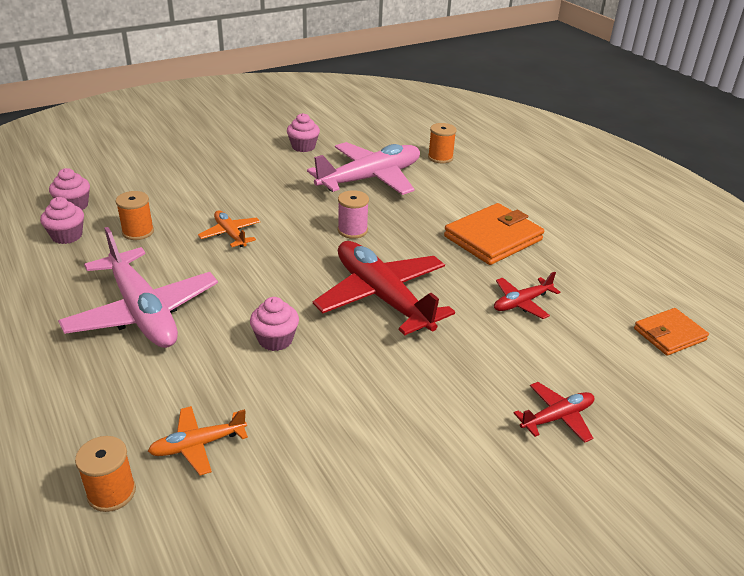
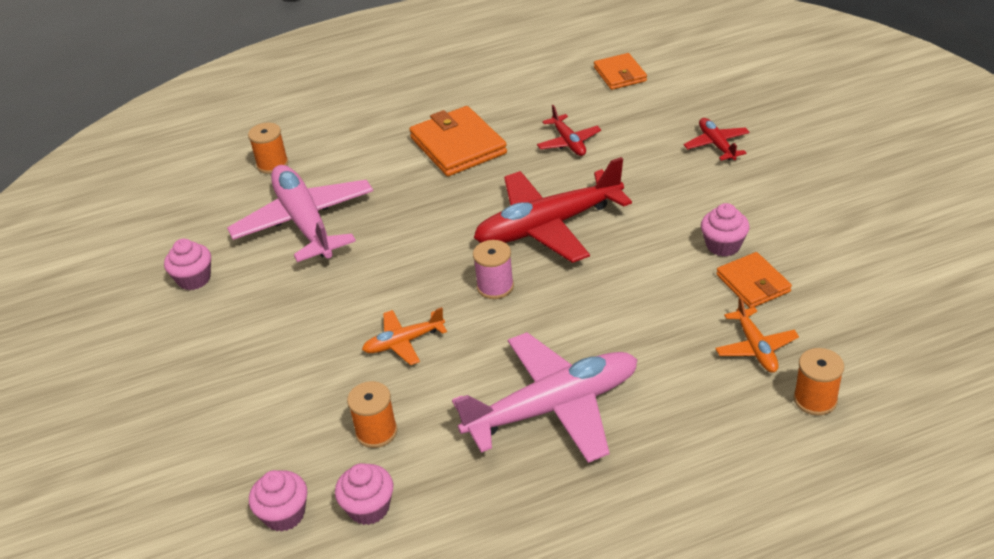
camera: 75 degrees left, 5 degrees up
(275, 340) = (610, 300): pink cupcake -> pink cupcake (723, 245)
(301, 445) = (753, 283): none -> orange wallet
(352, 230) = (419, 241): pink spool -> pink spool (495, 287)

